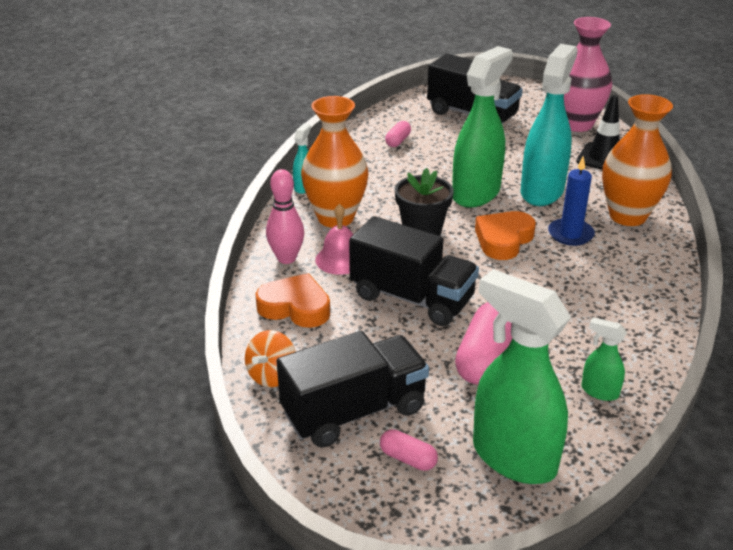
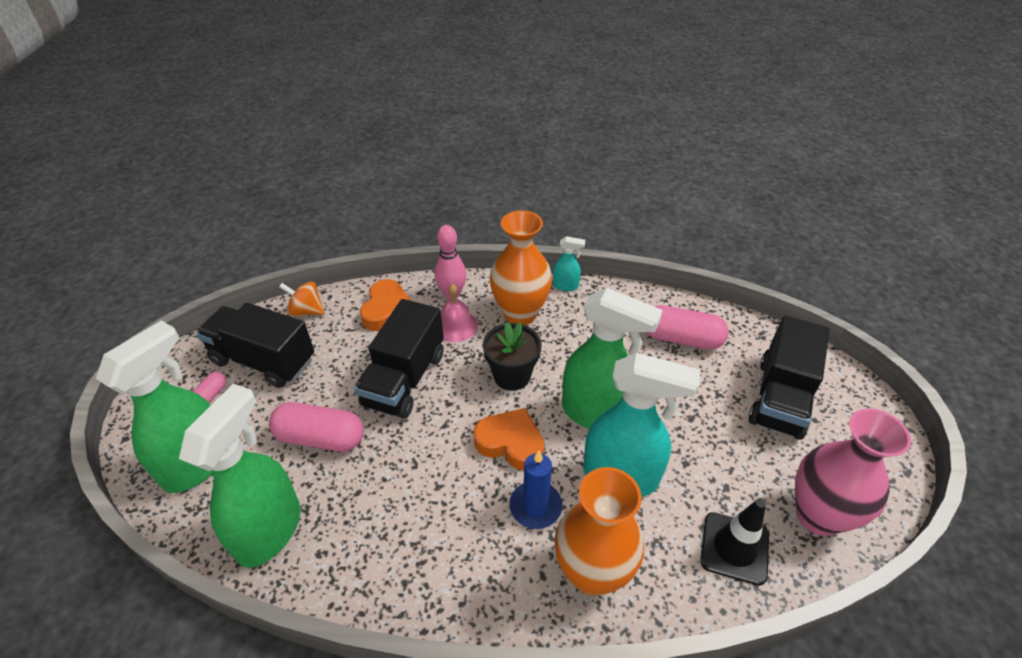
camera: 80 degrees right, 10 degrees up
(354, 411) = (263, 360): black truck -> black truck turned 150 degrees clockwise
(398, 141) = (681, 339): pink capsule -> pink capsule, size x1.93
(599, 391) = (270, 530): green spray bottle -> green spray bottle, size x2.22

